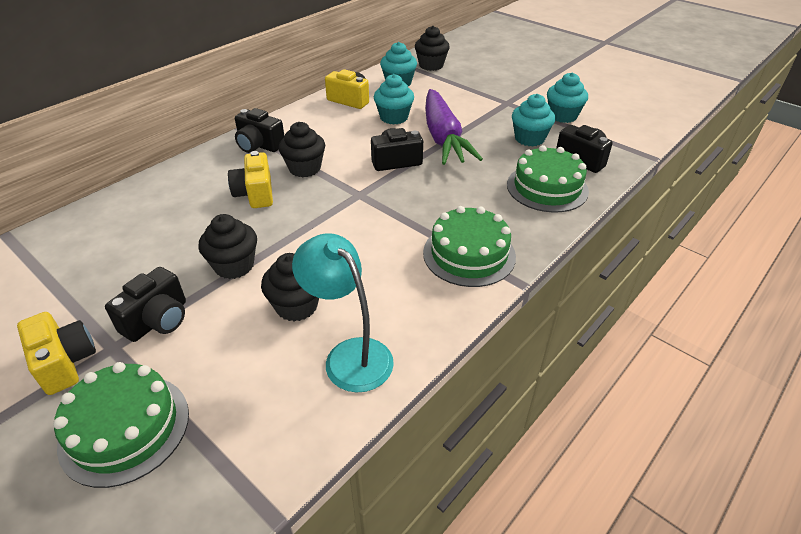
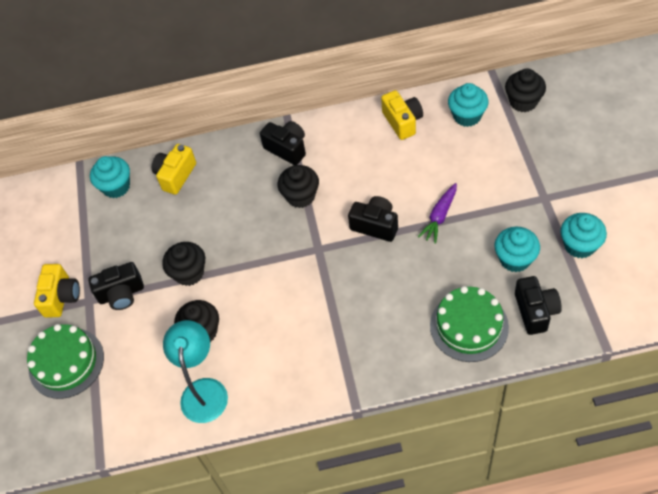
camera: 45 degrees right, 15 degrees up
(255, 194) = (247, 206): yellow camera -> yellow camera (175, 175)
(259, 145) = (287, 149): black camera -> black camera turned 150 degrees clockwise
(394, 117) = (420, 166): turquoise cupcake -> turquoise cupcake (116, 187)
(443, 137) = (439, 216): purple carrot -> purple carrot, size x0.51
(469, 254) = (344, 356): green cake -> none

